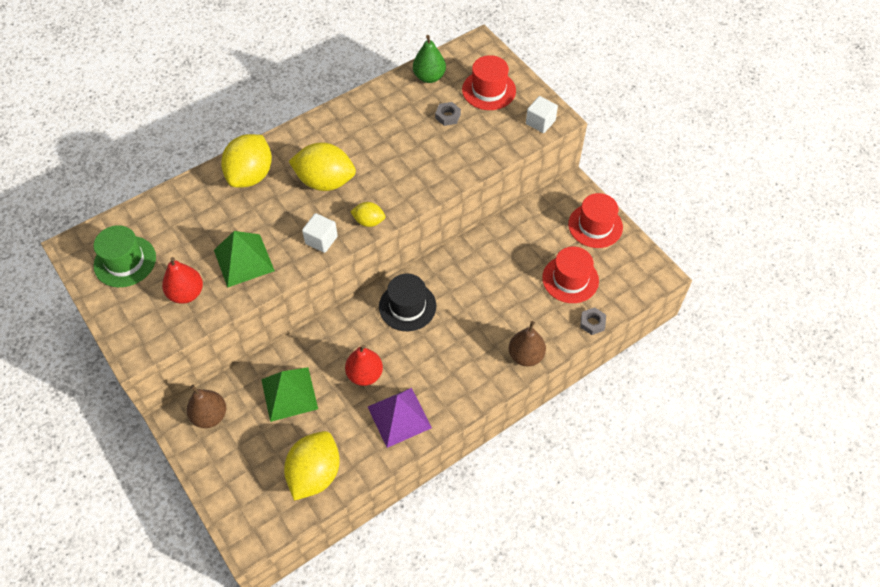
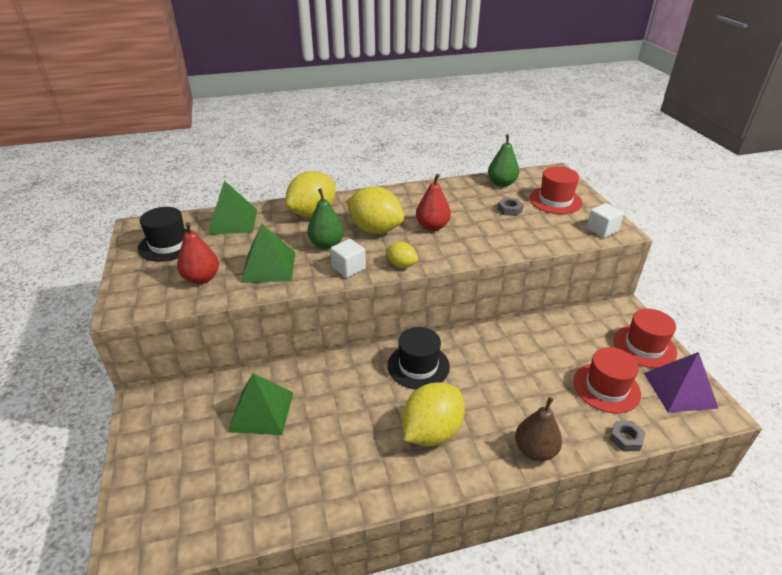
camera: 20 degrees right, 20 degrees down
(125, 261) = (168, 244): green hat -> black hat
(172, 211) = (233, 221): none -> green pyramid
(210, 416) = (174, 408): brown pear -> none
(286, 215) = (326, 244): none -> green pear
(315, 474) = (242, 503): yellow lemon -> yellow lemon (431, 432)
(365, 374) = (346, 416): red pear -> red pear (432, 226)
(399, 417) = (364, 471): purple pyramid -> purple pyramid (679, 390)

